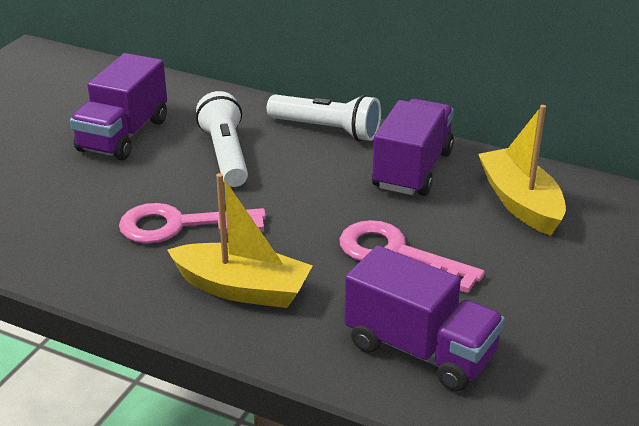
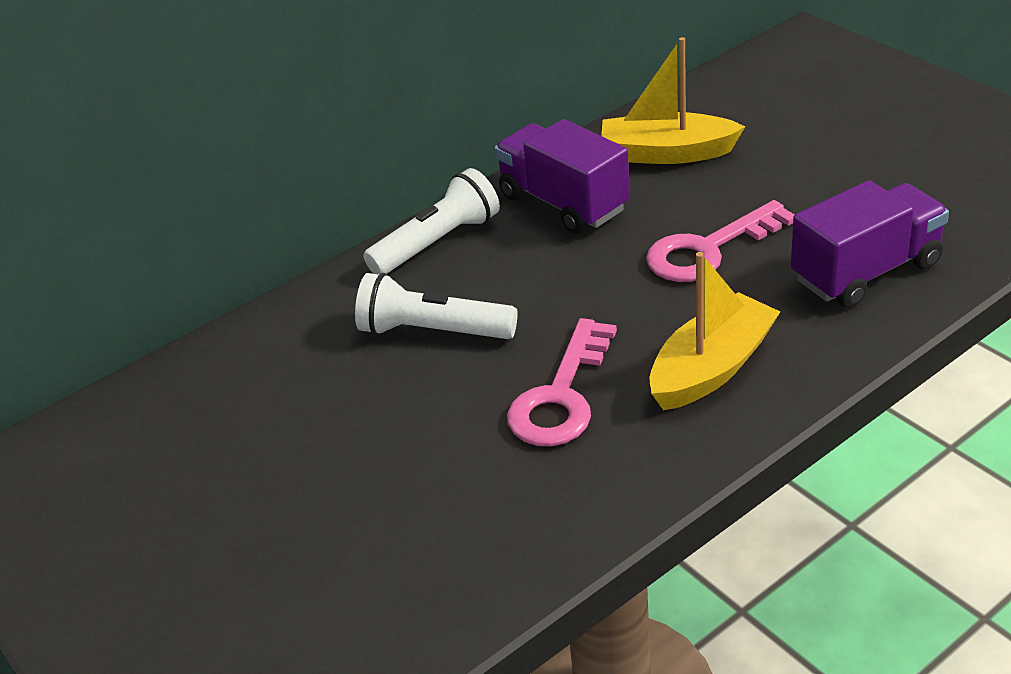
camera: 60 degrees left, 5 degrees up
(123, 135) = (315, 413): purple truck -> none

